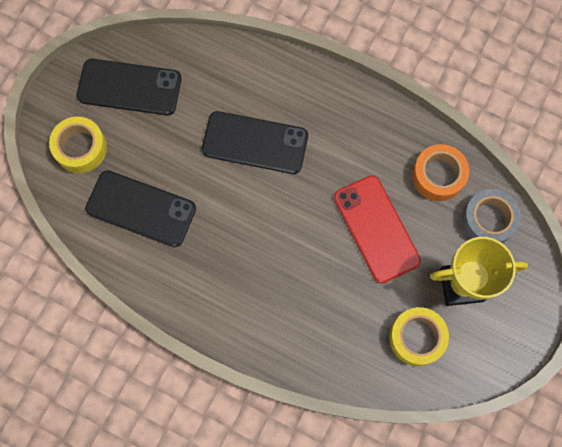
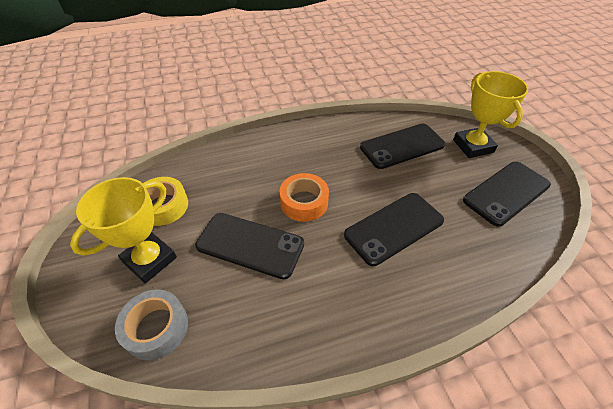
camera: 135 degrees right, 25 degrees down
(80, 148) = (473, 146): yellow tape -> yellow trophy
(376, 229) = (250, 245): red phone -> black phone
(438, 175) = (233, 327): orange tape -> orange tape (304, 202)

